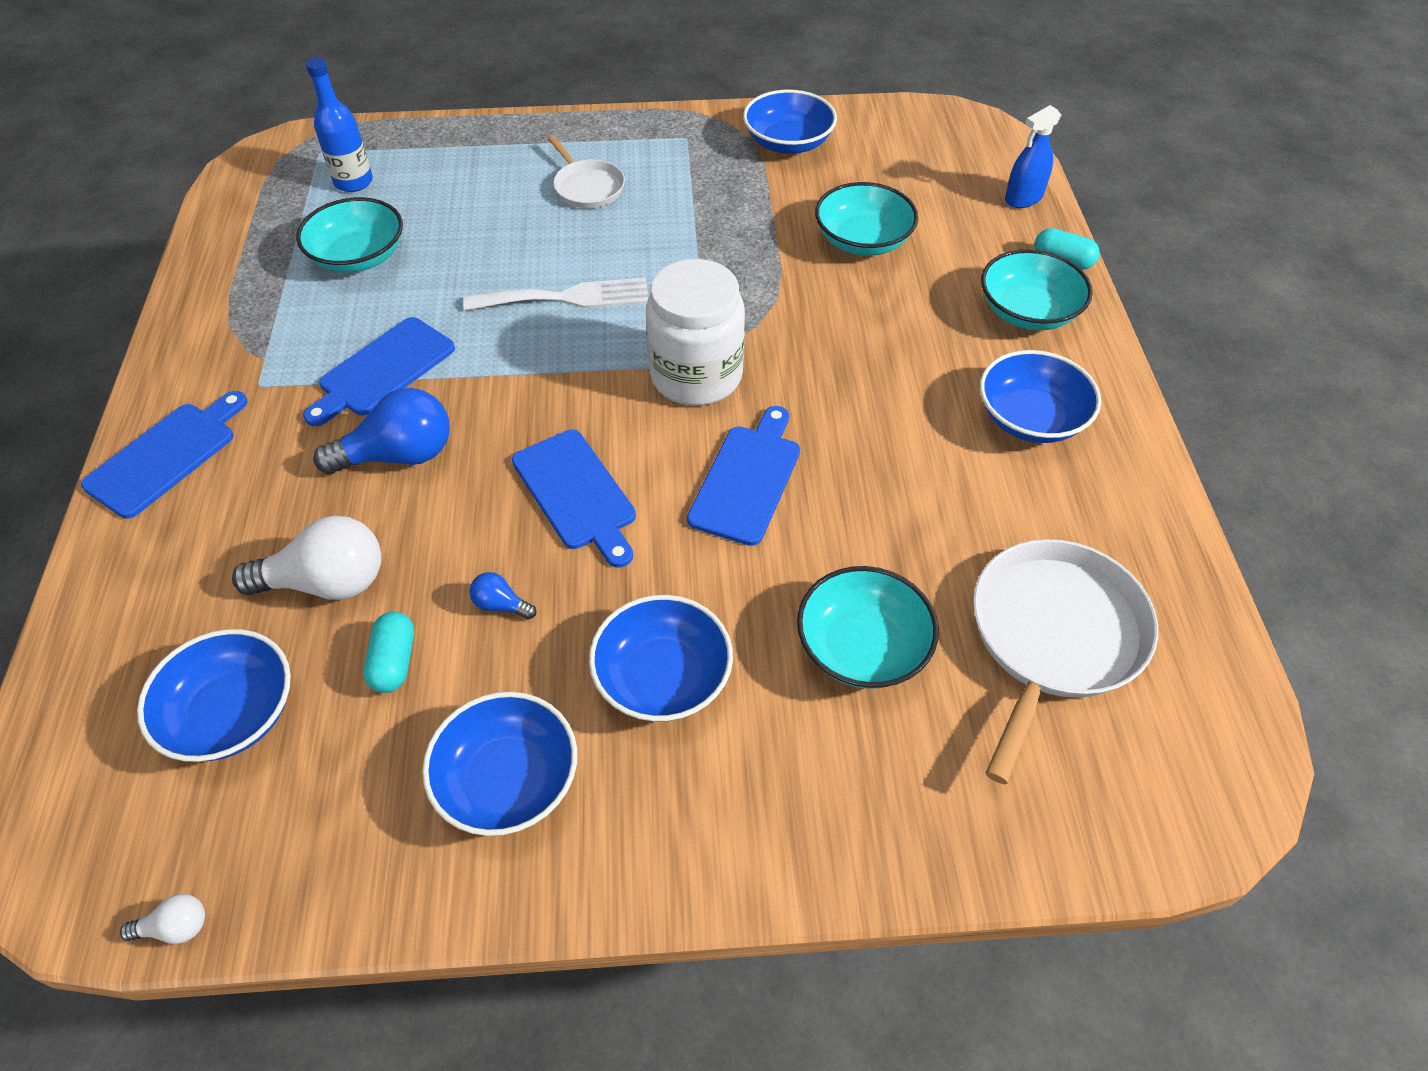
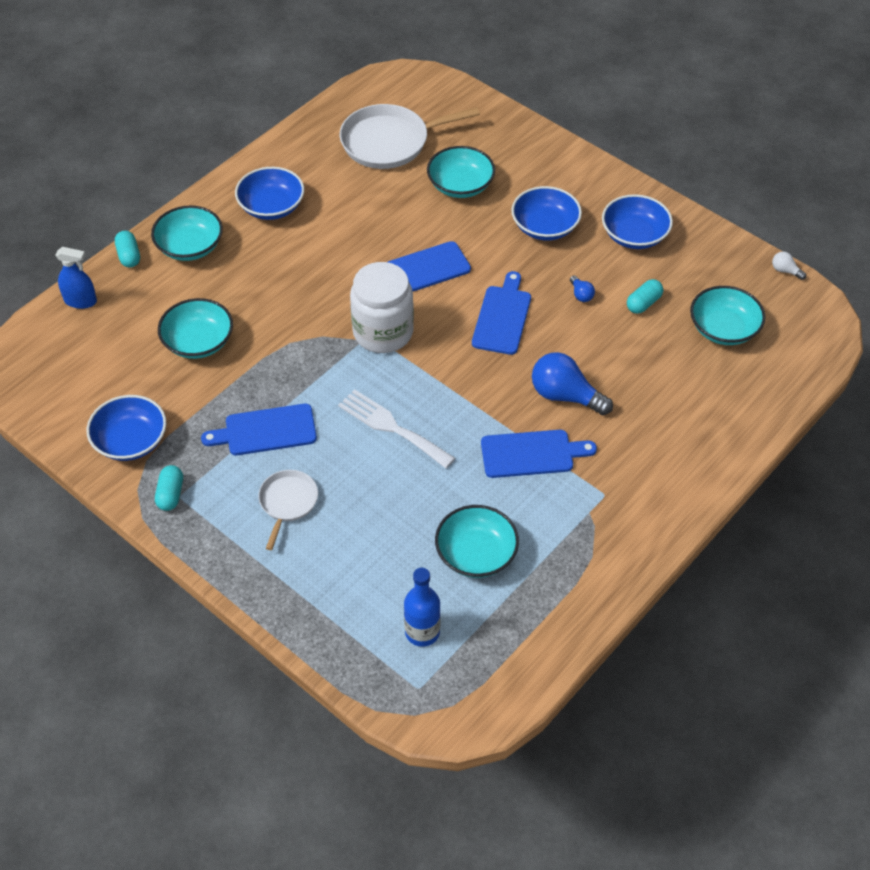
camera: 135 degrees left, 0 degrees up
(166, 456) = (681, 482): blue cutting board -> blue cutting board (266, 431)
(232, 713) = (723, 329): blue bowl -> turquoise bowl
(327, 582) = (647, 356): white light bulb -> none
(695, 134) = (171, 494): none -> turquoise capsule

